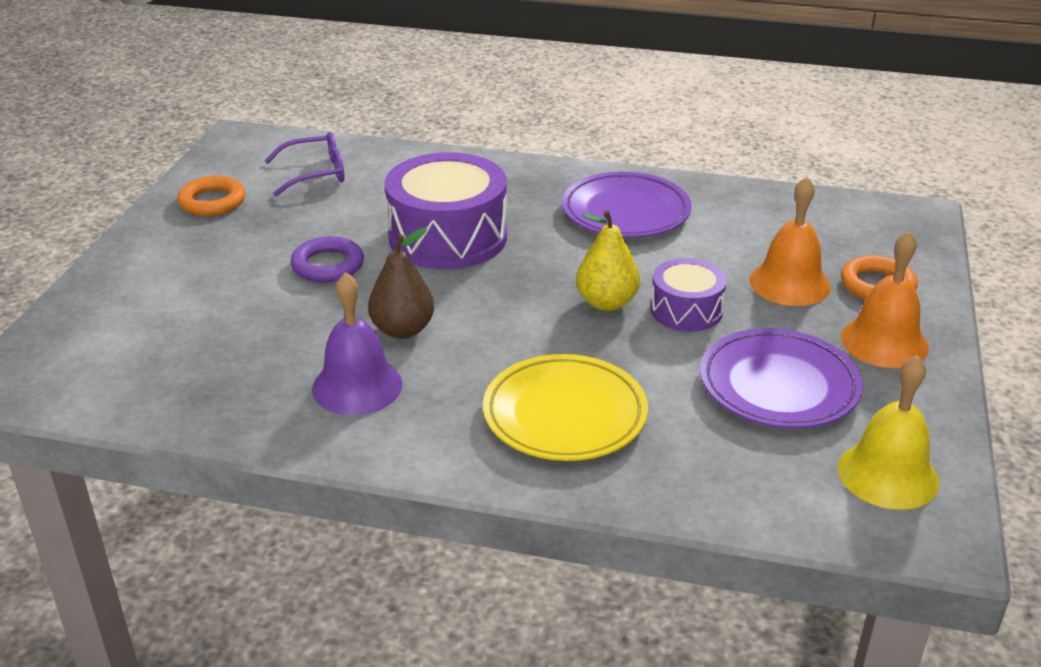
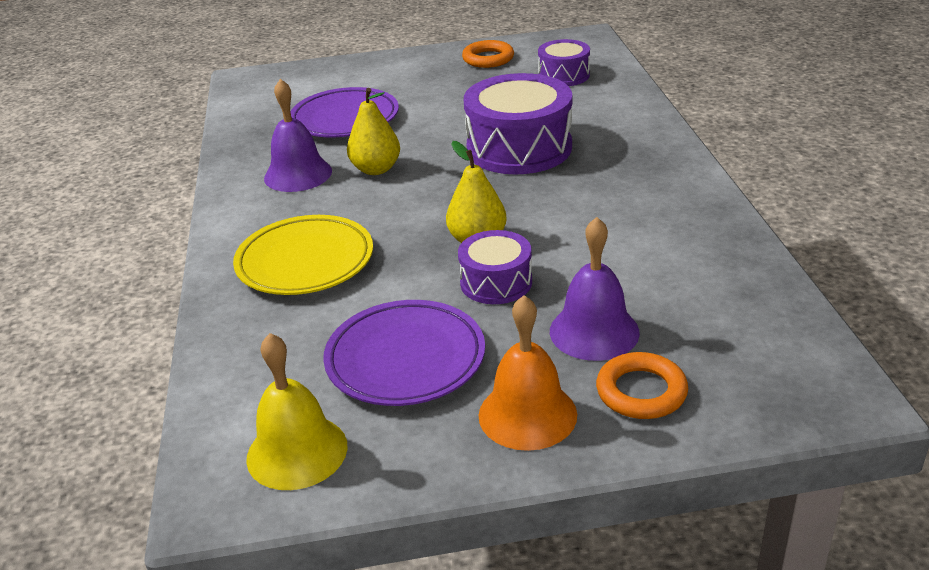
camera: 70 degrees right, 0 degrees up
(316, 173) = (563, 75): purple glasses -> purple drum
(328, 265) = (439, 119): purple ring -> none
(402, 330) = (376, 169): brown pear -> yellow pear
(625, 212) = (642, 212): purple plate -> purple plate (345, 119)
(789, 283) = (594, 331): orange bell -> purple bell

